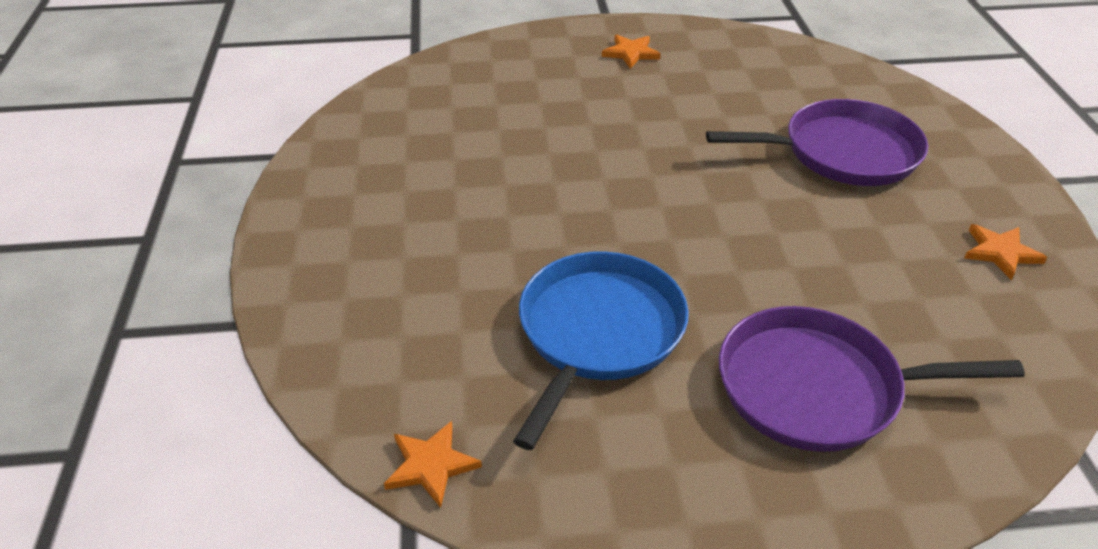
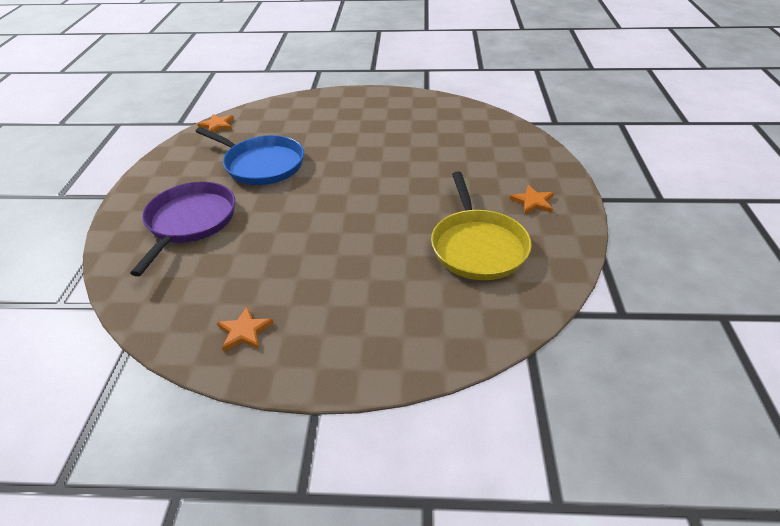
camera: 100 degrees right, 0 degrees up
(737, 89) = (477, 246): none -> yellow pan
(843, 152) = (382, 282): purple pan -> none

